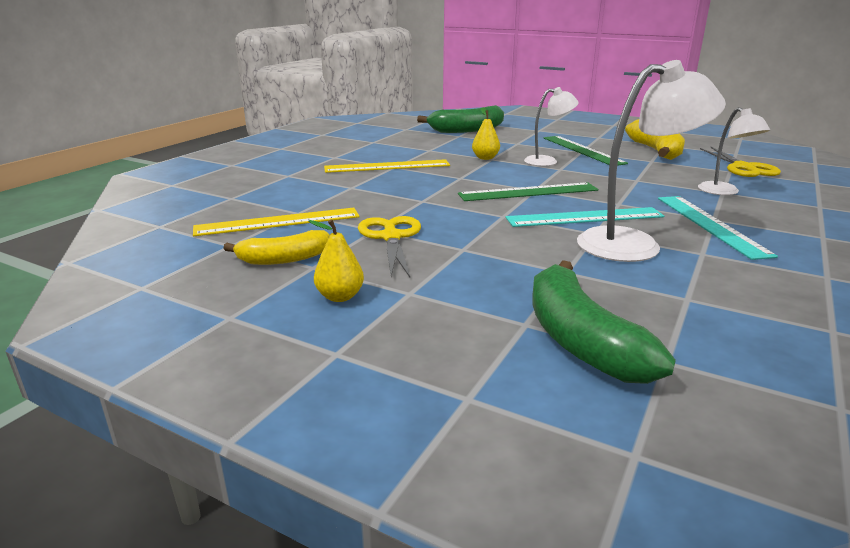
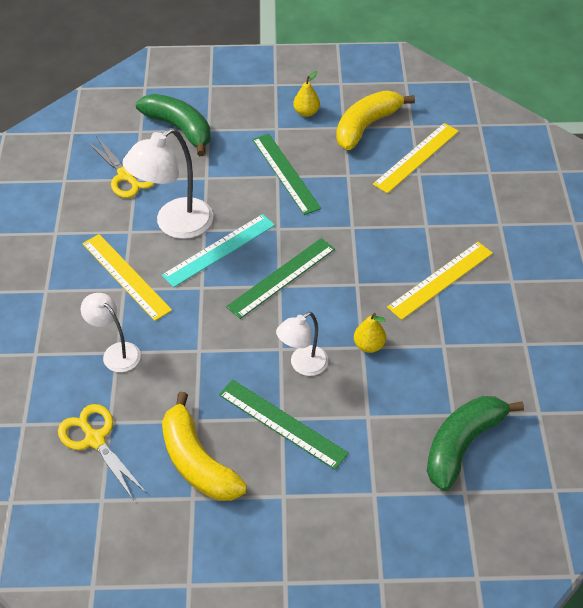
camera: 150 degrees right, 25 degrees up
(284, 259) = (366, 126): yellow banana -> yellow banana, size x1.57
(391, 237) = (329, 170): yellow scissors -> yellow scissors (126, 176)
(449, 248) = (285, 173): none -> green ruler
(710, 225) = (126, 276): turquoise ruler -> yellow ruler

